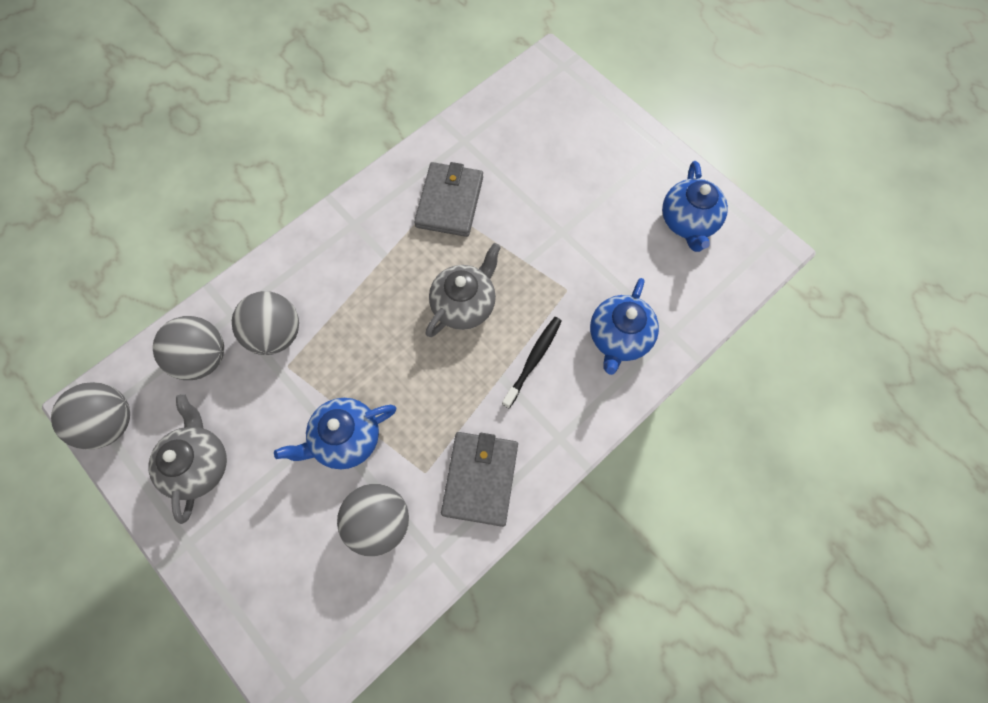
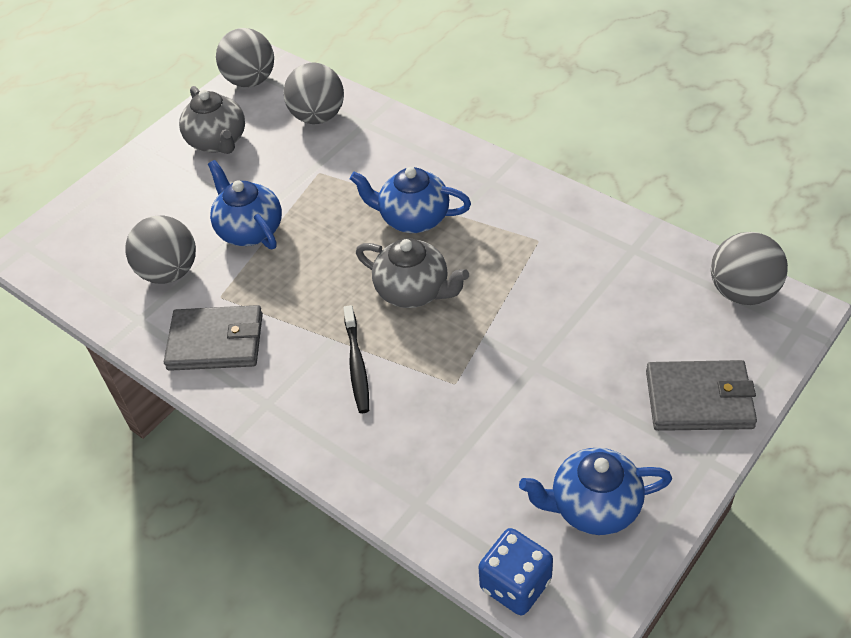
camera: 85 degrees right, 20 degrees down
(199, 464) = (218, 141): grey teapot -> grey teapot turned 75 degrees clockwise
(276, 334) = (350, 157): grey ball -> grey ball (742, 292)
(449, 202) = (543, 253): grey wallet -> grey wallet (699, 399)
(533, 360) = (357, 365): black toothbrush -> black toothbrush turned 60 degrees clockwise
(619, 337) = (401, 446): blue teapot -> blue teapot (413, 218)
(741, 282) = (515, 584): none -> blue dice

